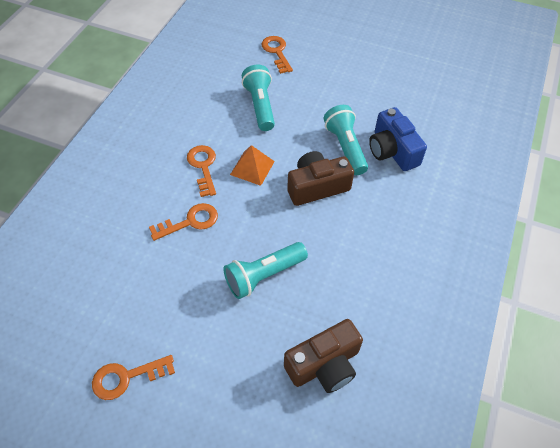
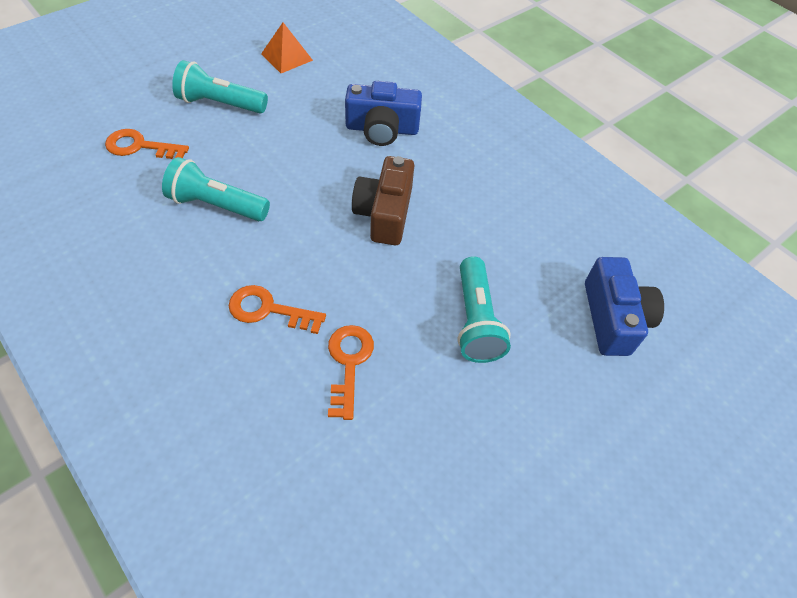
camera: 65 degrees left, 0 degrees up
(127, 377) = (546, 538): orange key -> none
(252, 168) = (310, 259): orange pyramid -> orange pyramid (286, 57)
(324, 365) = (613, 318): brown camera -> blue camera
(345, 147) = (347, 162): turquoise flashlight -> turquoise flashlight (220, 104)

